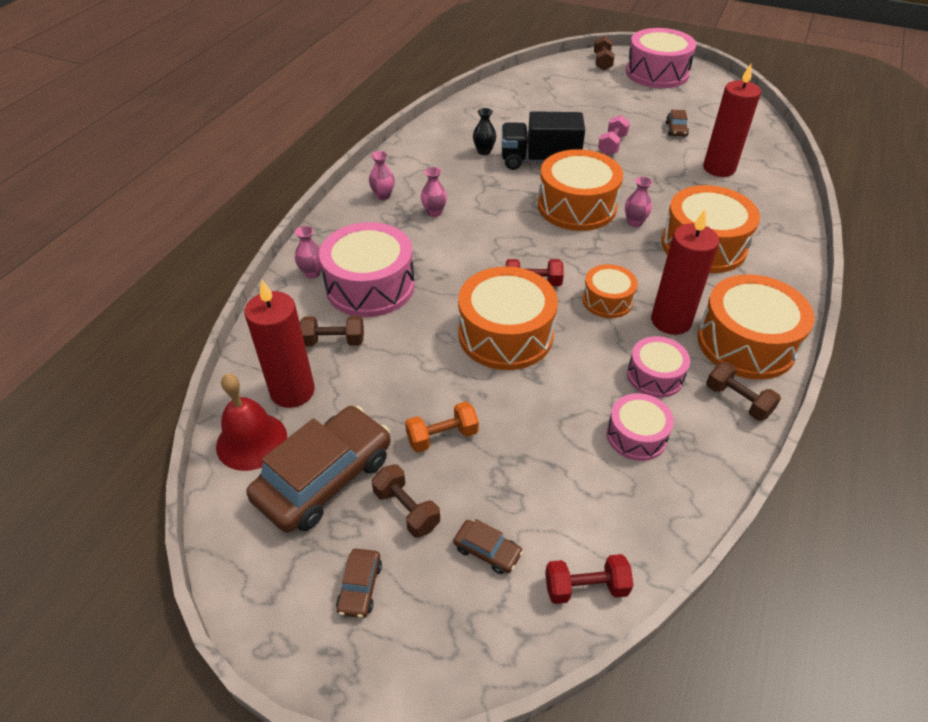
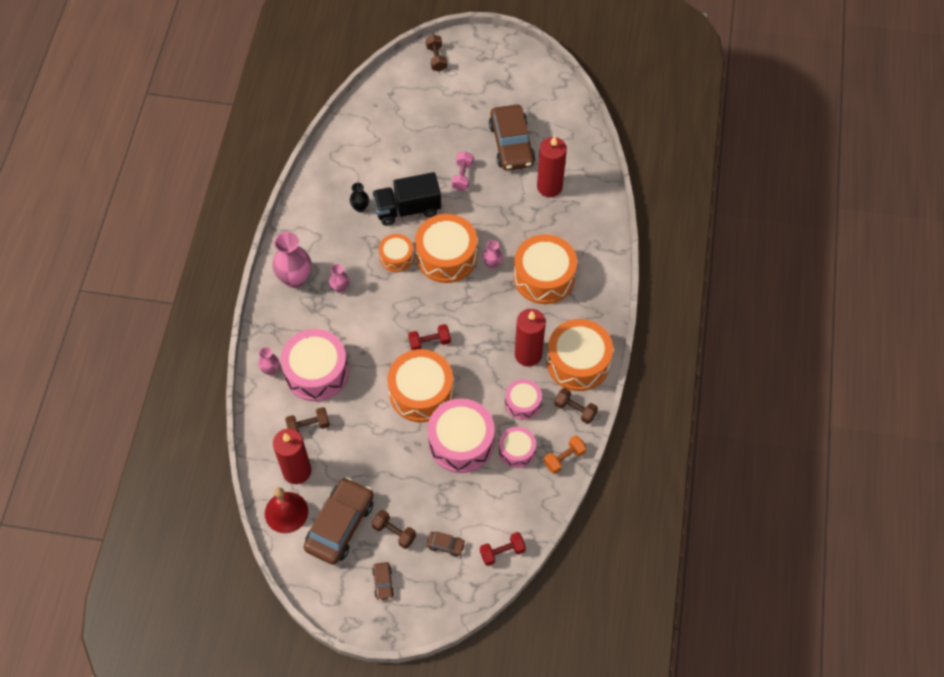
camera: 15 degrees left, 15 degrees up
(383, 196) = (295, 278): pink vase -> pink vase, size x1.90
(442, 436) = (401, 480): orange dumbbell -> orange dumbbell (564, 458)
(607, 300) = (483, 346): orange drum -> orange drum (396, 257)
(657, 73) = (487, 66): pink drum -> pink drum (461, 442)
(676, 129) = (511, 144): brown car -> brown car, size x2.31

